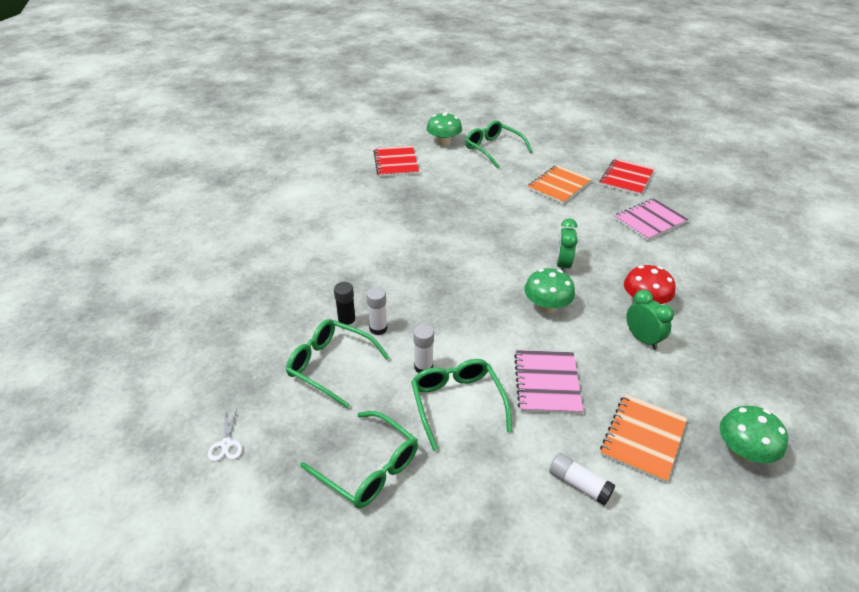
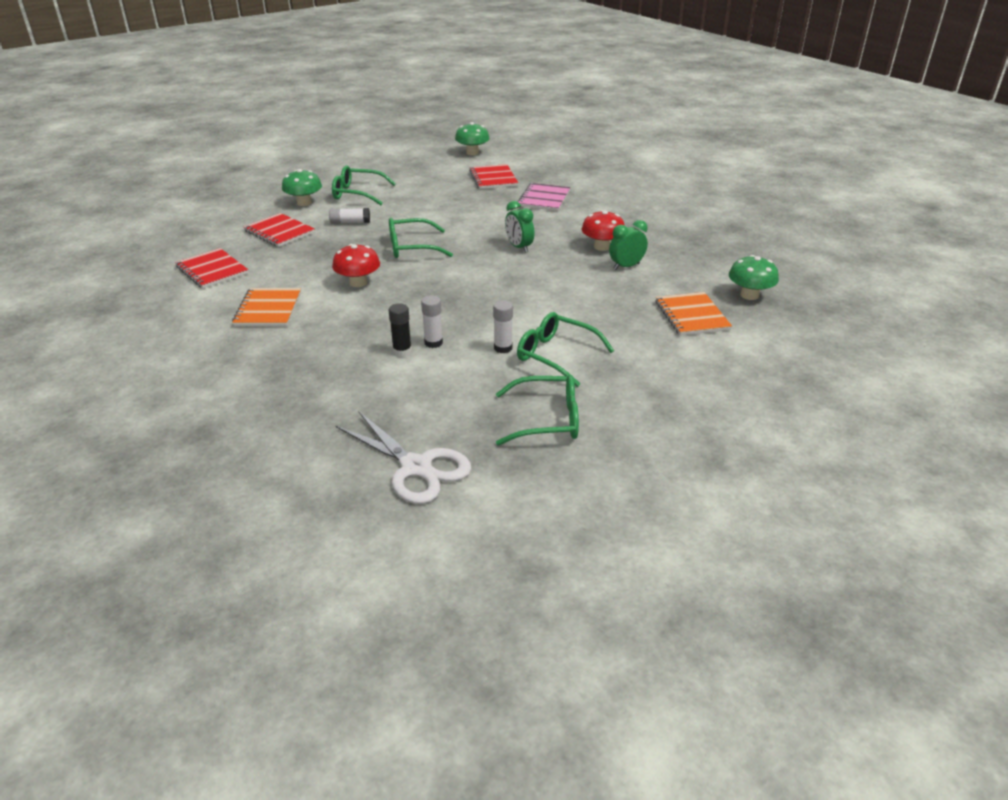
camera: 40 degrees left, 5 degrees down
(226, 444) = (416, 467): white scissors -> white scissors, size x2.36
(315, 178) = (212, 270): none -> red notebook
(330, 366) = (429, 381): green glasses -> green glasses (411, 247)
(394, 238) = (358, 283): none -> red mushroom
(546, 307) = (541, 275): green mushroom -> green mushroom (472, 153)
(547, 383) = (599, 316): pink notebook -> none
(559, 186) = (448, 200): orange notebook -> orange notebook (268, 309)
(579, 484) = (686, 356): white glue stick -> white glue stick (350, 222)
(642, 339) = (626, 266): green clock -> green clock turned 45 degrees counterclockwise

